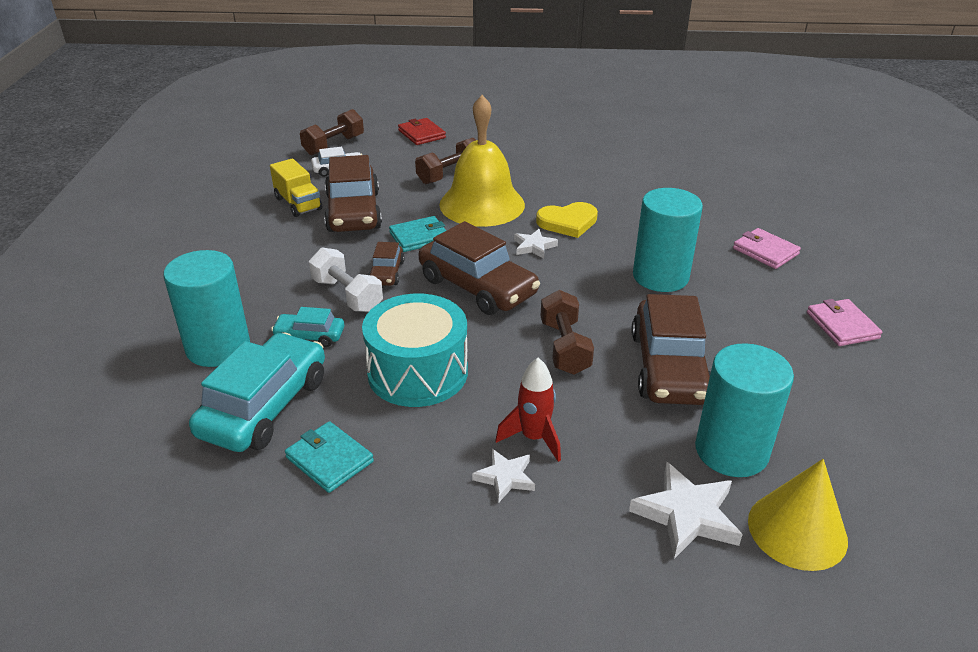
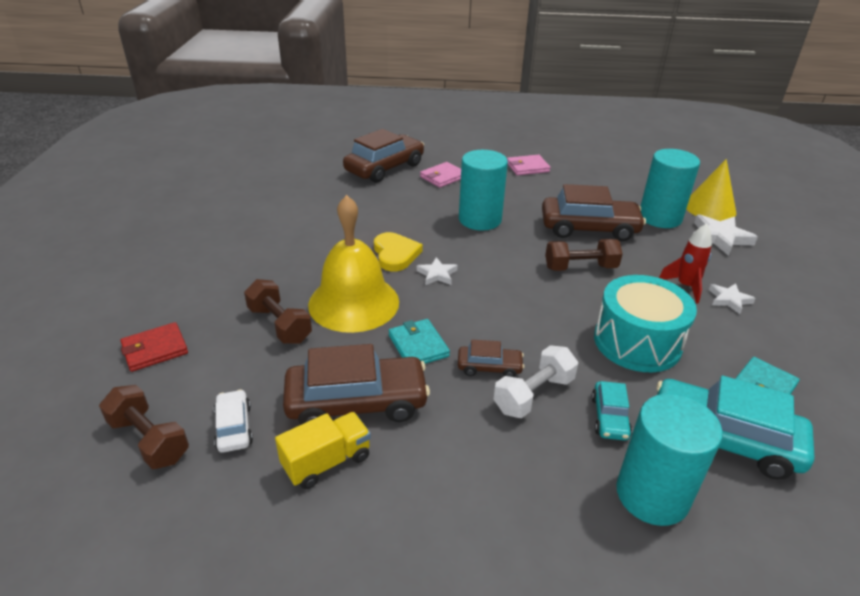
camera: 90 degrees left, 0 degrees up
(477, 287) = (506, 308): brown car -> brown car (384, 168)

